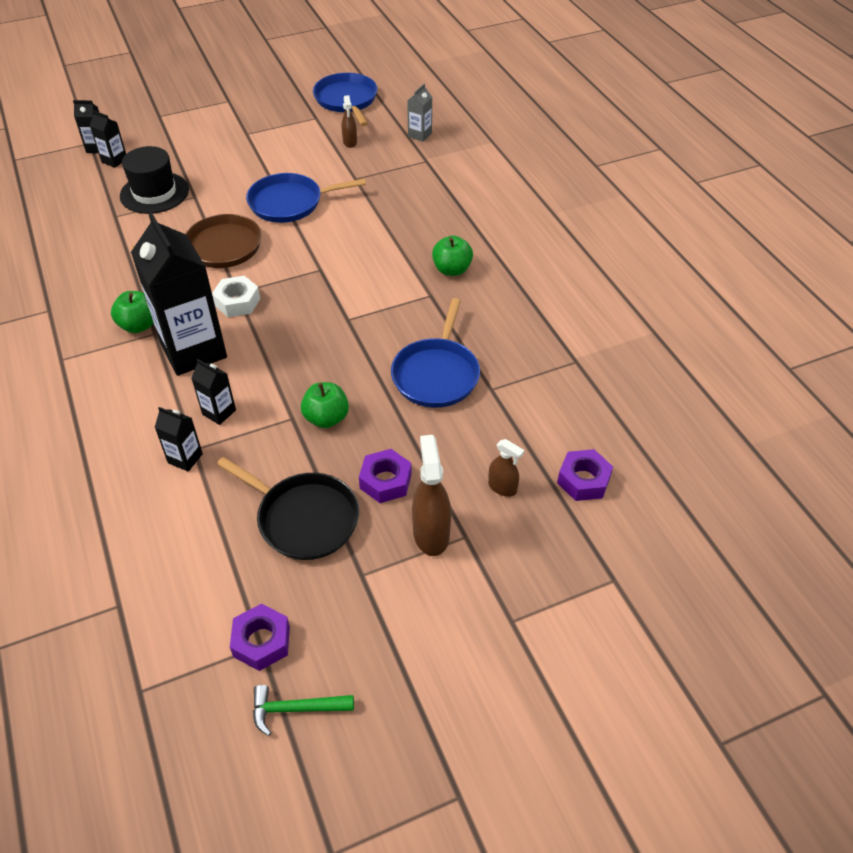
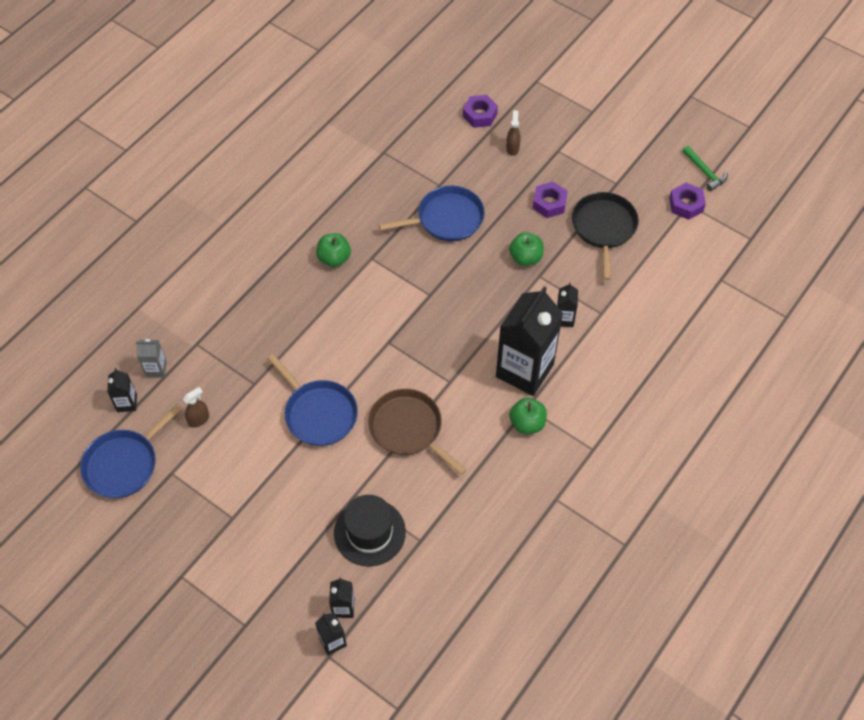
camera: 120 degrees left, 10 degrees up
(185, 458) = (611, 313): black carton -> black carton (127, 403)
(237, 302) = (459, 375): white nut -> none
(431, 534) = (568, 166): brown spray bottle -> none

